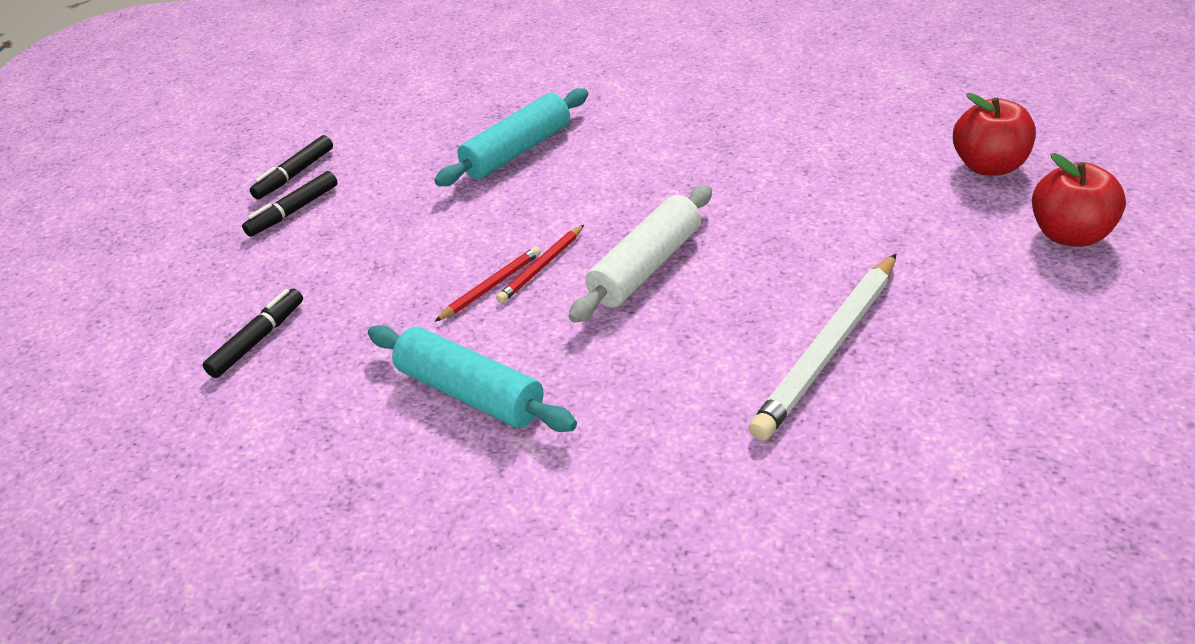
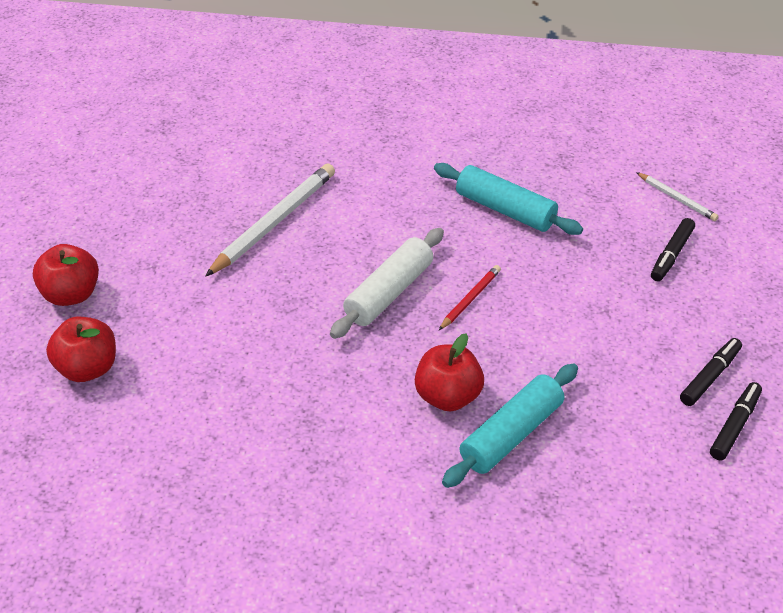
camera: 175 degrees right, 5 degrees up
(198, 428) = (677, 199): none -> white pencil
(492, 286) = (506, 285): red pencil -> none
(578, 174) = (448, 396): none -> red apple

